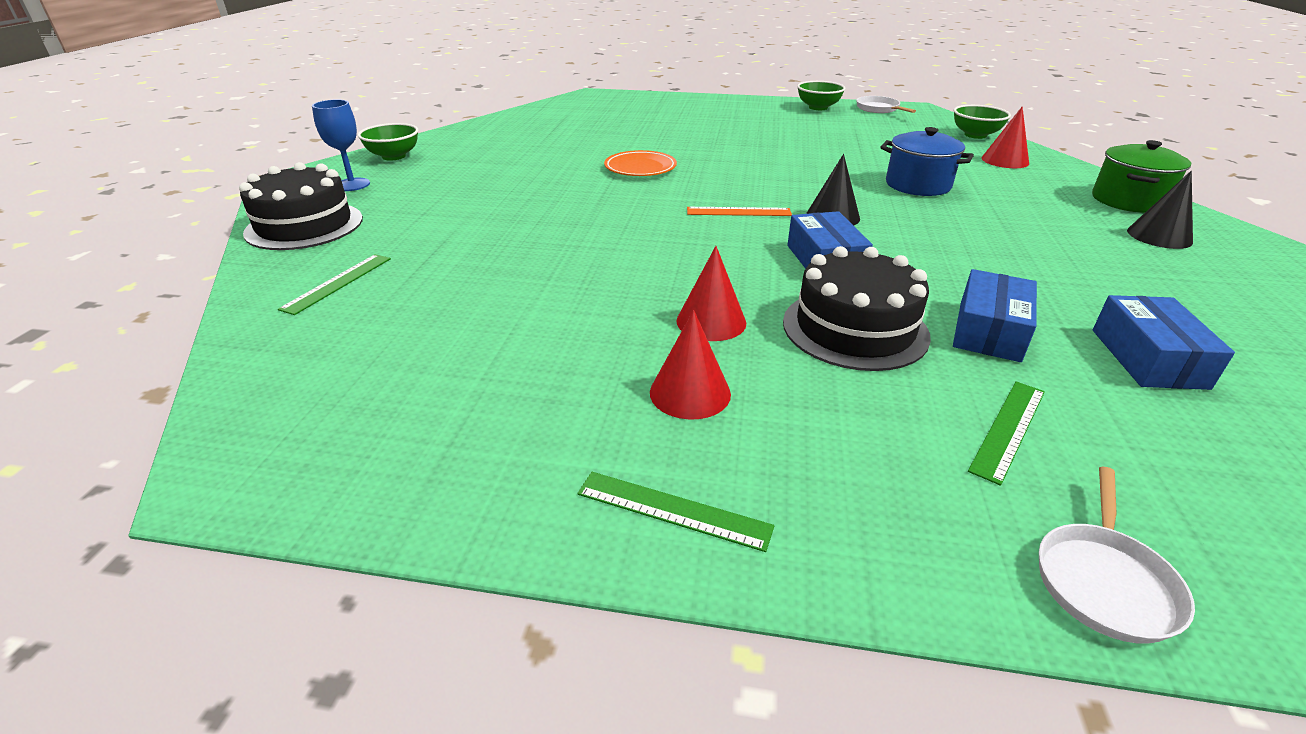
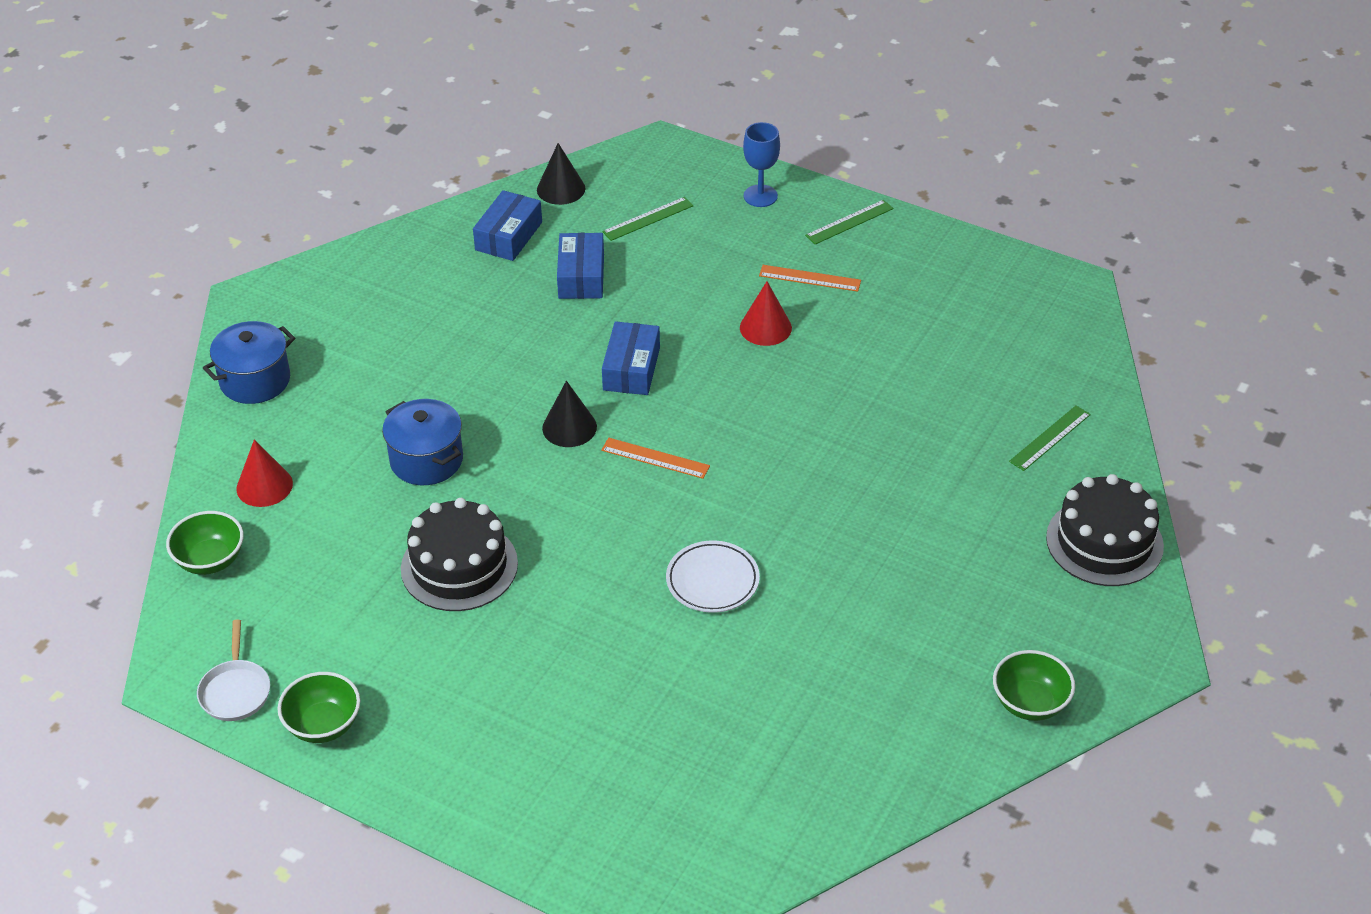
camera: 160 degrees left, 10 degrees up
(352, 184) = (1072, 627): blue goblet -> blue goblet (760, 196)
(640, 168) = (712, 581): orange plate -> white plate
(673, 510) = (849, 222): green ruler -> green ruler turned 75 degrees counterclockwise
(690, 393) = (810, 278): red cone -> orange ruler
(855, 328) = (670, 299): black cake -> black cake (459, 566)
(989, 331) = (581, 276): blue box -> blue box turned 45 degrees counterclockwise
(1104, 581) = (683, 159): white pan -> none
(1128, 201) = (255, 380): green pot -> blue pot
(1159, 236) = (313, 329): black cone -> black cone (561, 189)

